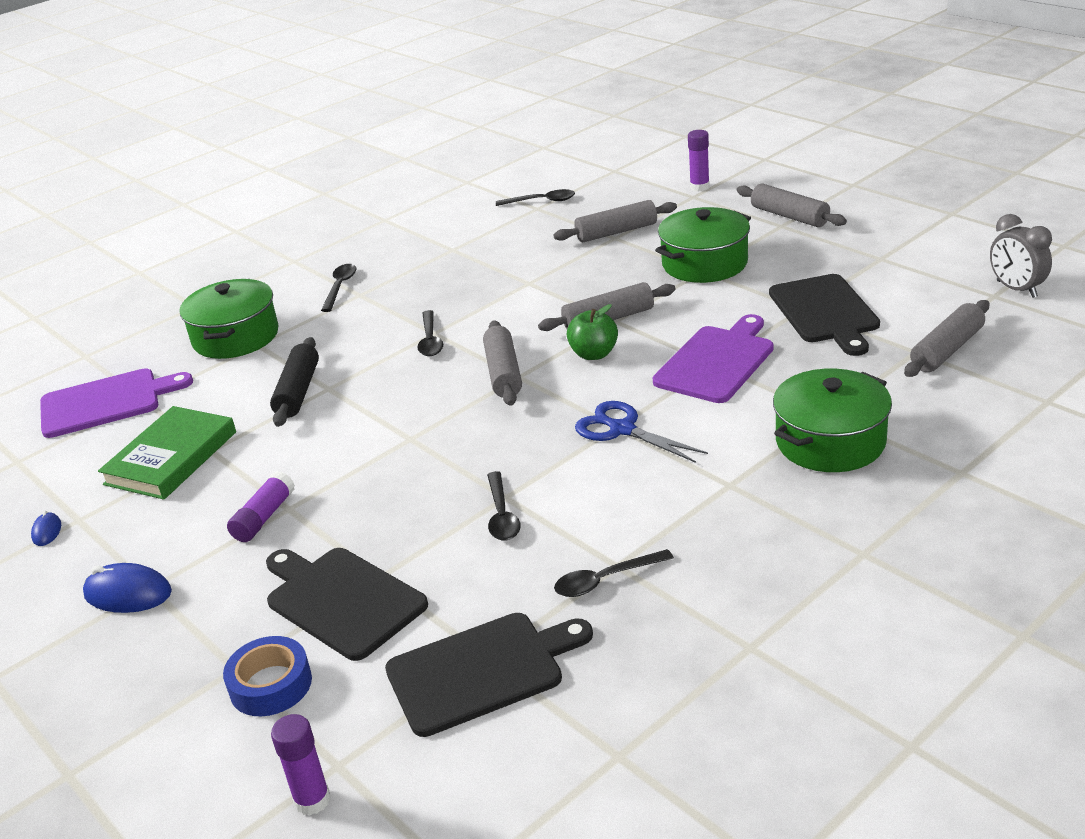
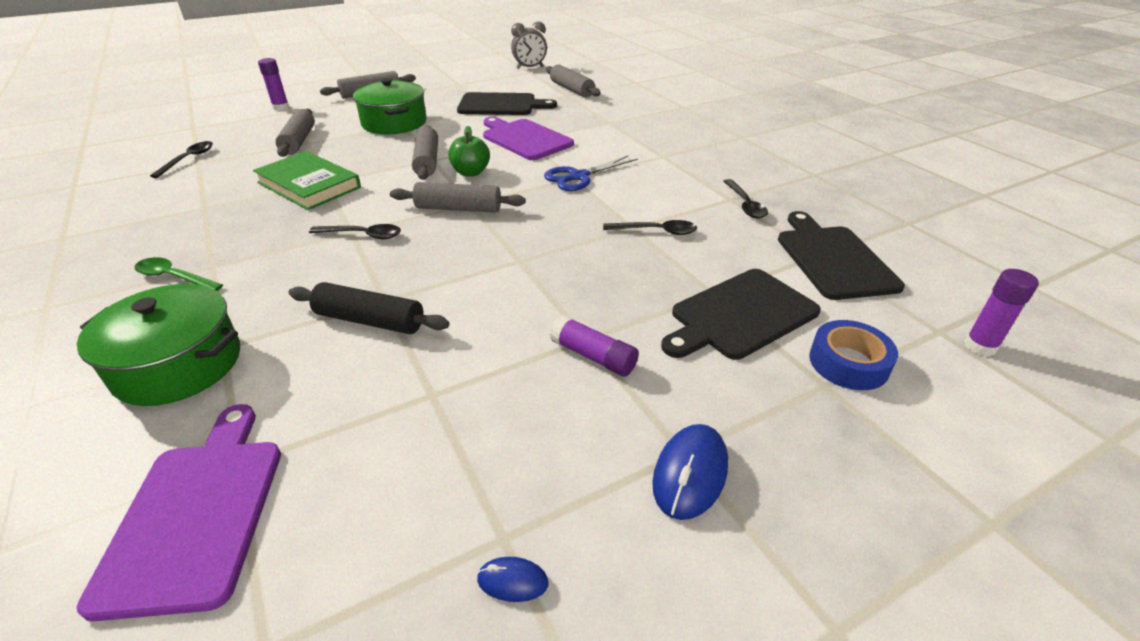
camera: 80 degrees left, 5 degrees up
(171, 458) = (421, 432): green book -> green book (309, 185)
(340, 287) = (174, 277): black spoon -> green spoon
(830, 442) = (637, 126): green pot -> none

